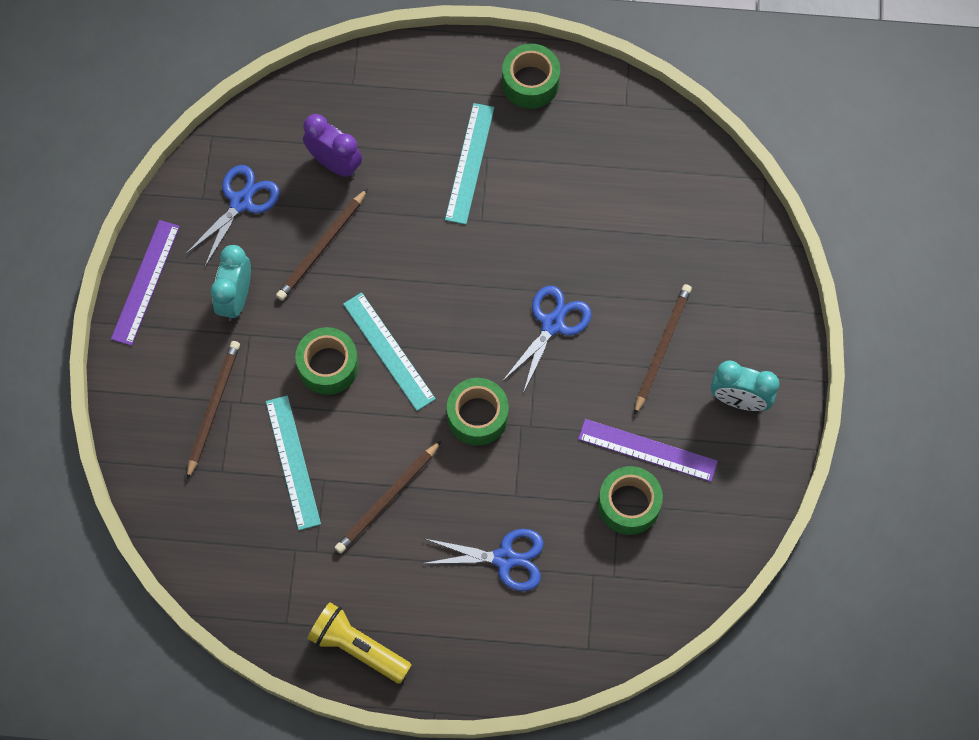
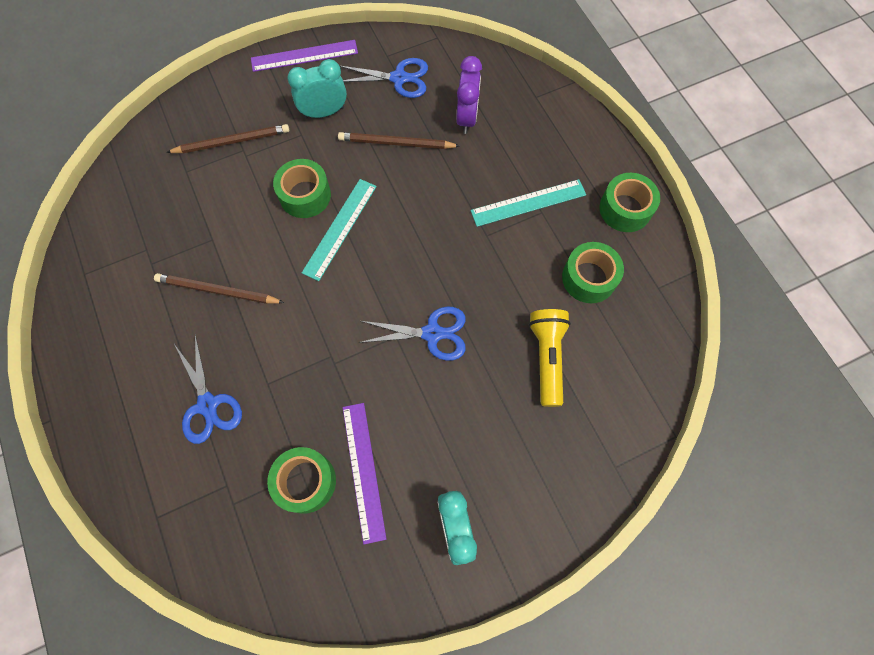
camera: 60 degrees right, 0 degrees up
(292, 462) = (215, 212): turquoise ruler -> none
(358, 647) = (83, 334): yellow flashlight -> yellow flashlight (547, 358)
(477, 416) = (321, 319): green tape -> green tape (589, 278)
(662, 348) = (464, 432): brown pencil -> none

